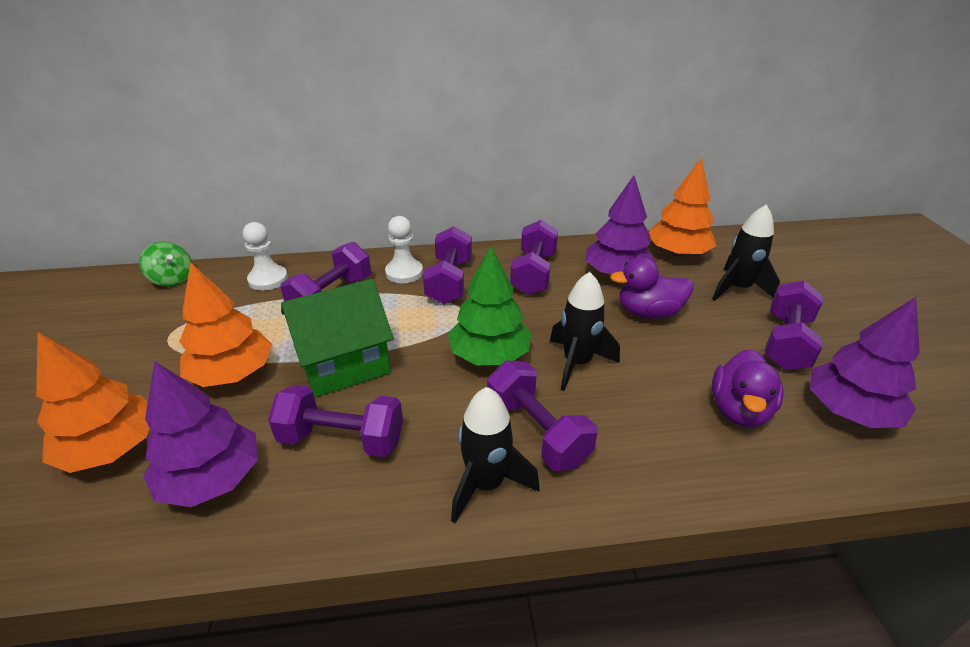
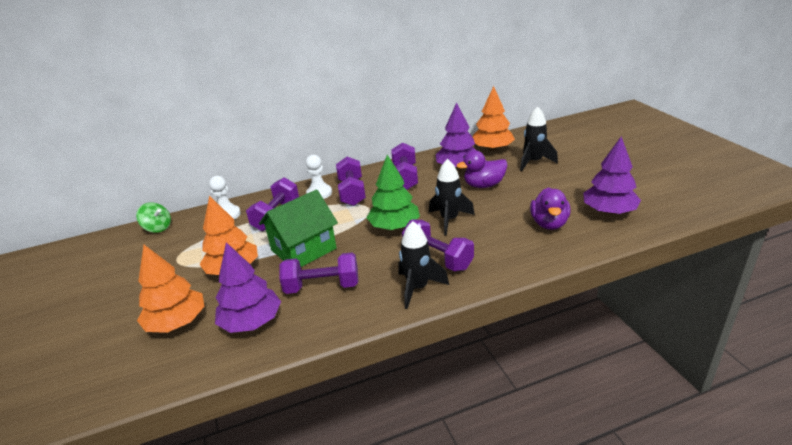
camera: 10 degrees left, 5 degrees down
(786, 342) = (568, 185): purple dumbbell -> none

